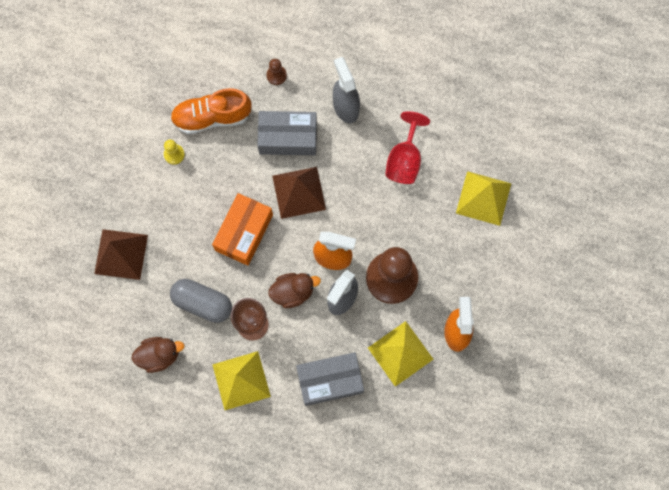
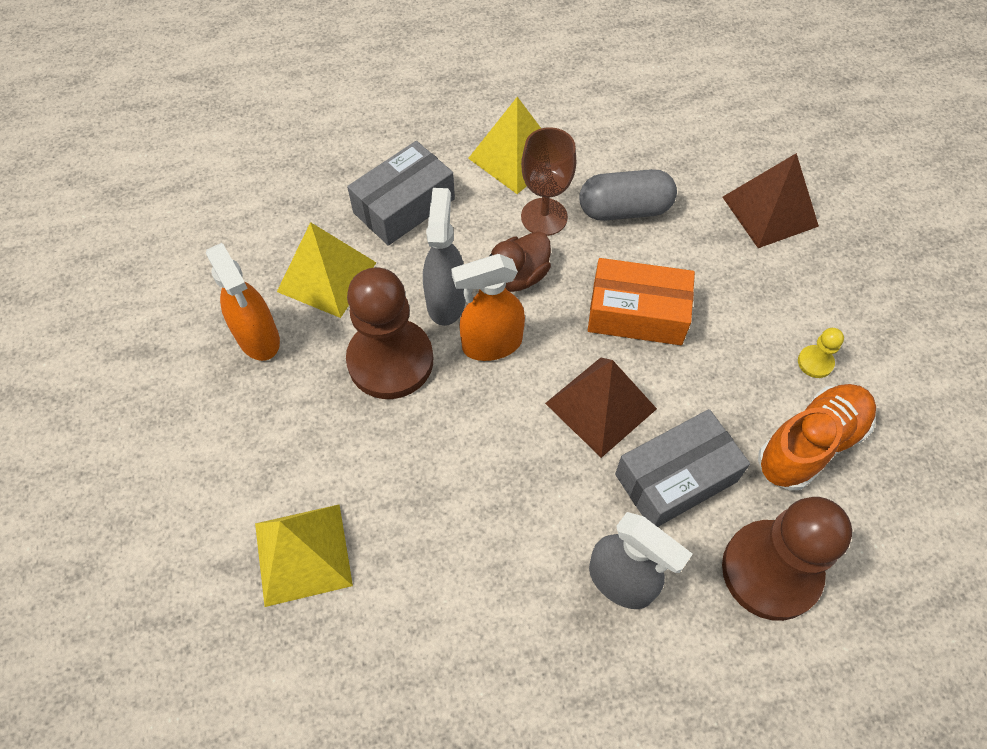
camera: 150 degrees right, 15 degrees down
(159, 355) = (631, 136): brown duck -> none
(244, 232) = (637, 313): orange box -> orange box turned 75 degrees counterclockwise
(276, 75) = (771, 571): brown pawn -> brown pawn, size x2.46
(404, 160) = (469, 545): red goblet -> none

